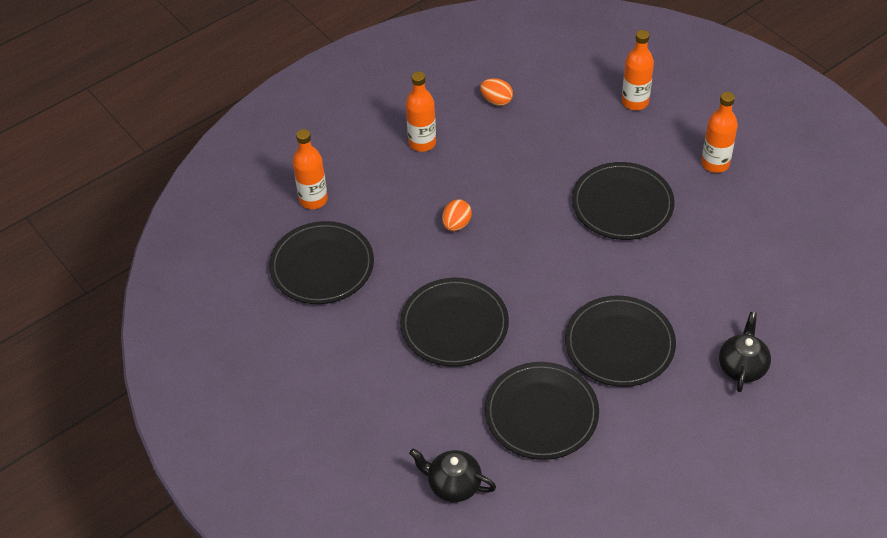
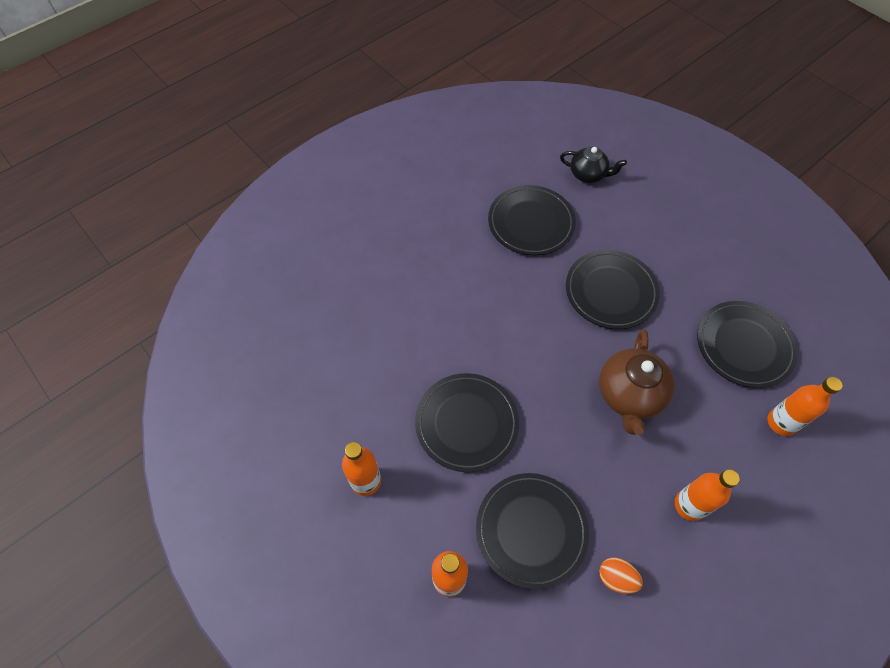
camera: 175 degrees right, 10 degrees up
(456, 224) = (629, 395): orange egg -> brown teapot
(619, 344) = (471, 278): black plate -> black plate (531, 530)
(742, 367) = (373, 262): black teapot -> none

